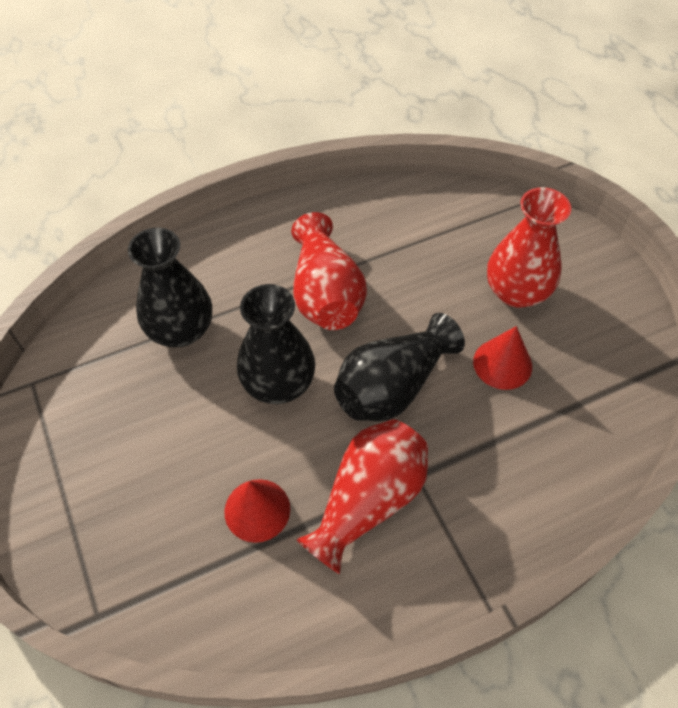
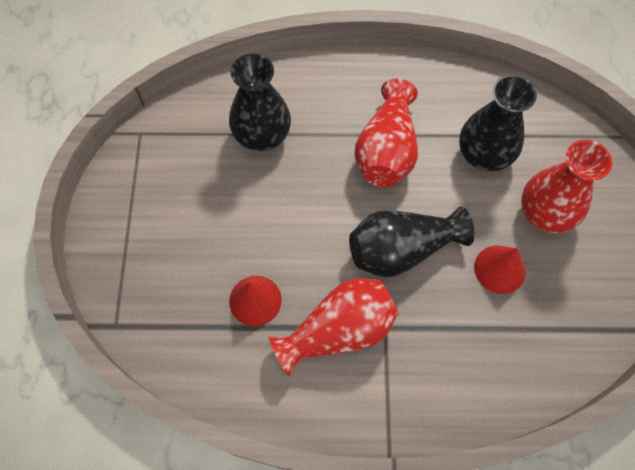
camera: 25 degrees right, 10 degrees up
(278, 384) = (315, 210): black vase -> black vase (483, 154)

